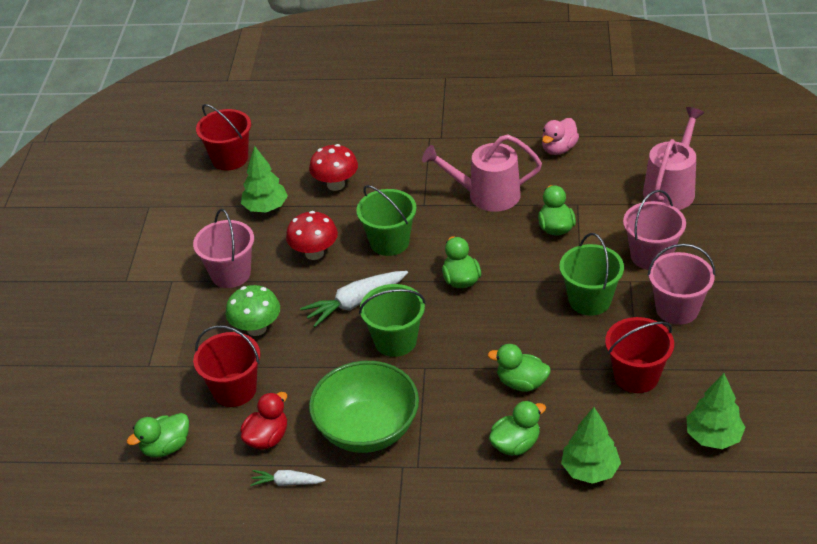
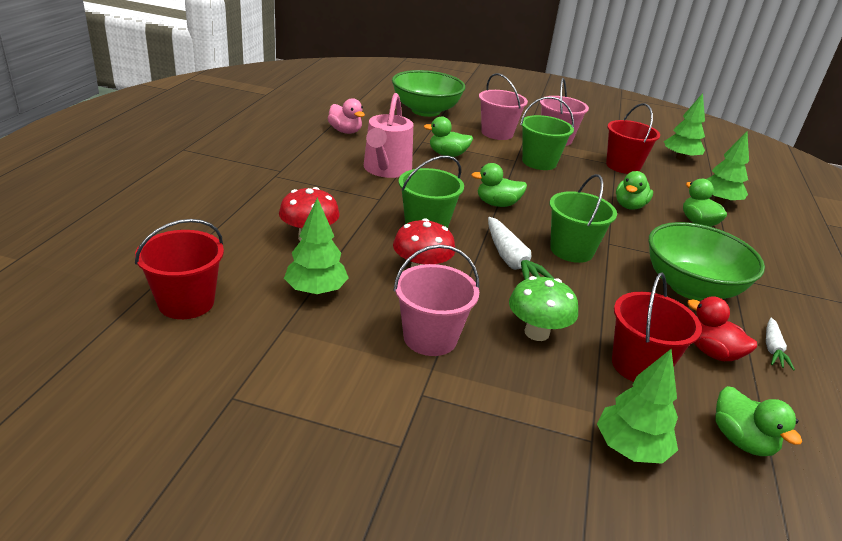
camera: 85 degrees left, 10 degrees down
(145, 385) = (630, 448): none -> green tree
(671, 189) = (425, 111): pink watering can -> green bowl

